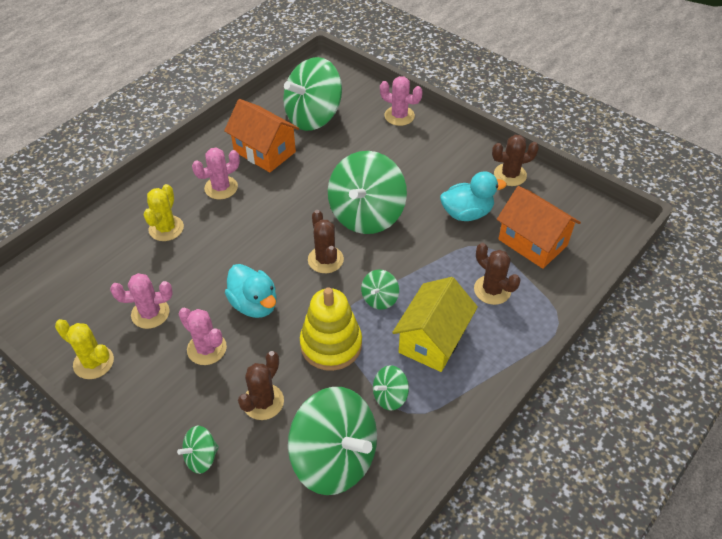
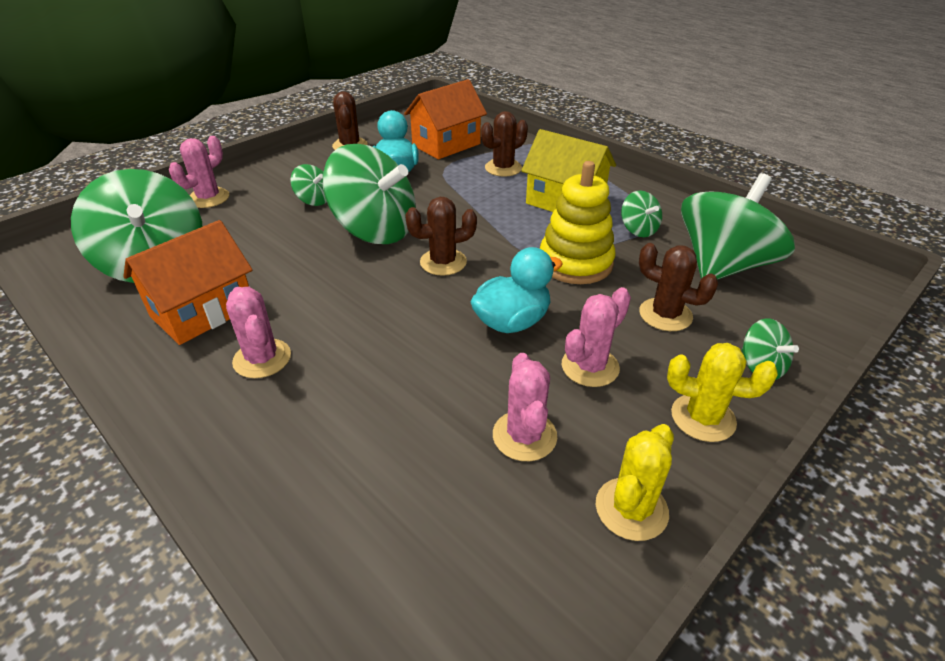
camera: 85 degrees left, 10 degrees down
(166, 228) = (333, 426): yellow cactus -> yellow cactus (703, 418)
(379, 299) = (509, 228): green spinning top -> green spinning top (314, 200)

